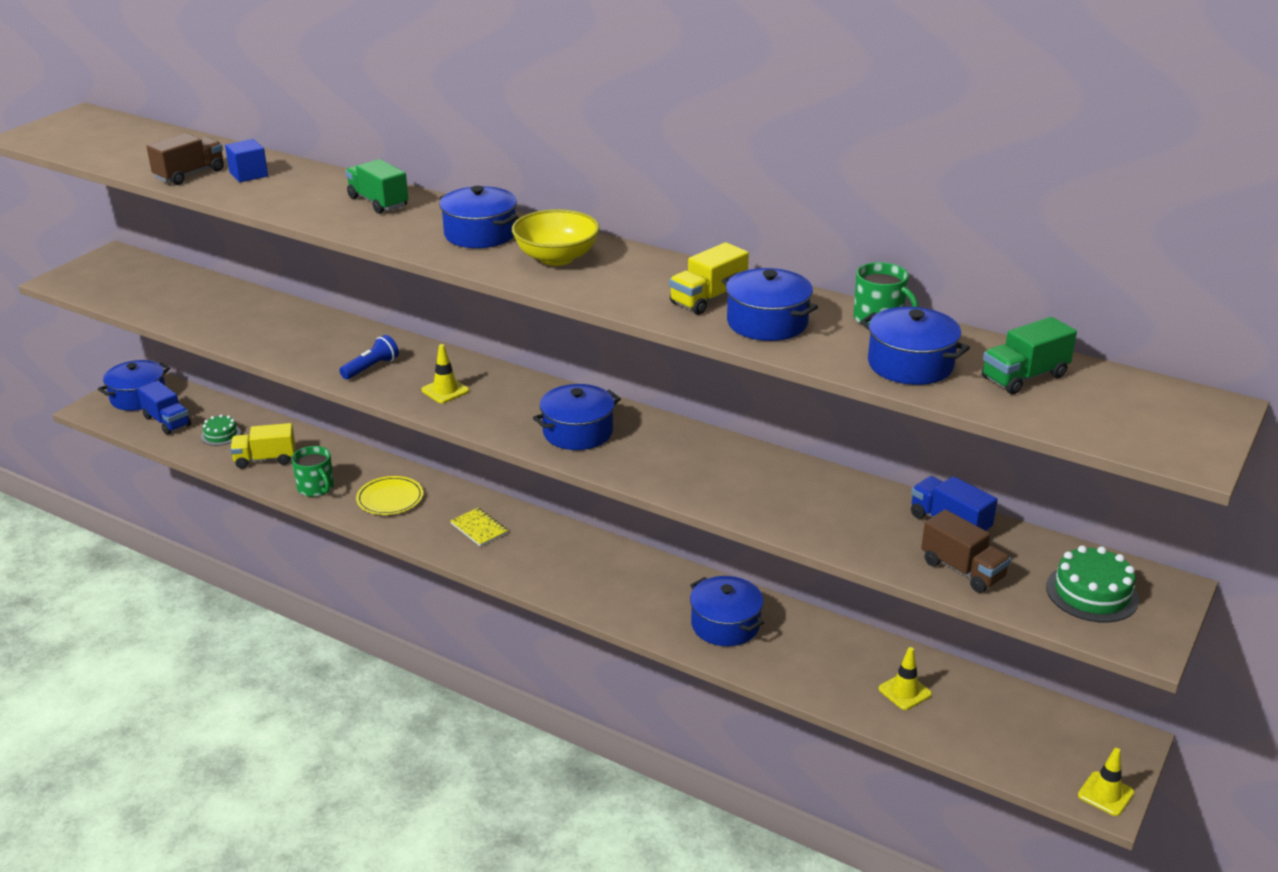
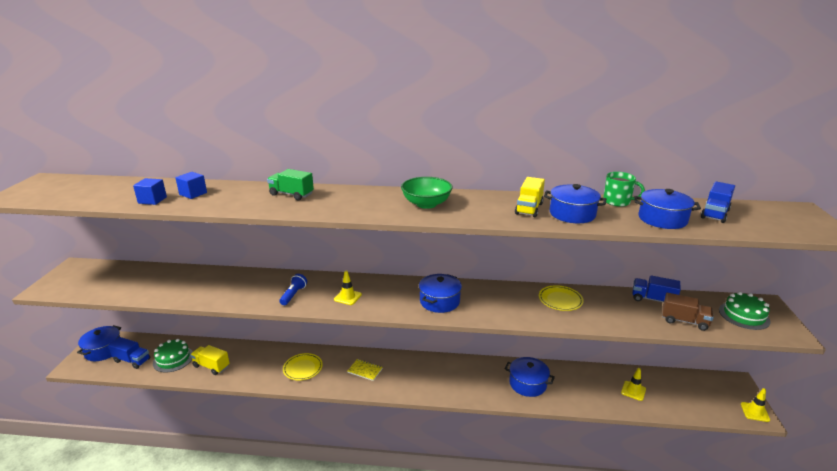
camera: 25 degrees left, 5 degrees down
(190, 174) = (152, 200): brown truck -> blue cube
(221, 435) = (173, 359): green cake -> green cake, size x1.57
(265, 459) = (211, 366): yellow truck -> yellow truck turned 60 degrees clockwise
(316, 488) = (254, 374): green mug -> none
(480, 234) = (370, 200): blue pot -> none
(556, 258) = (426, 204): yellow bowl -> green bowl
(779, 481) = (560, 300): none -> yellow plate
(1024, 377) = (715, 214): green truck -> blue truck

